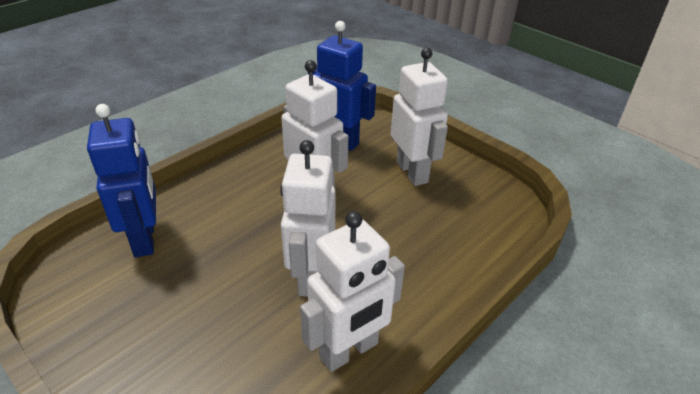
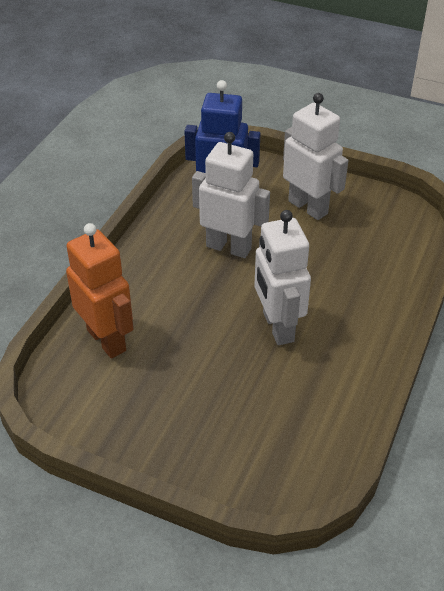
camera: 20 degrees left, 5 degrees up
(145, 239) = (107, 340): blue robot -> orange robot
(349, 351) = (344, 374): white robot -> none

